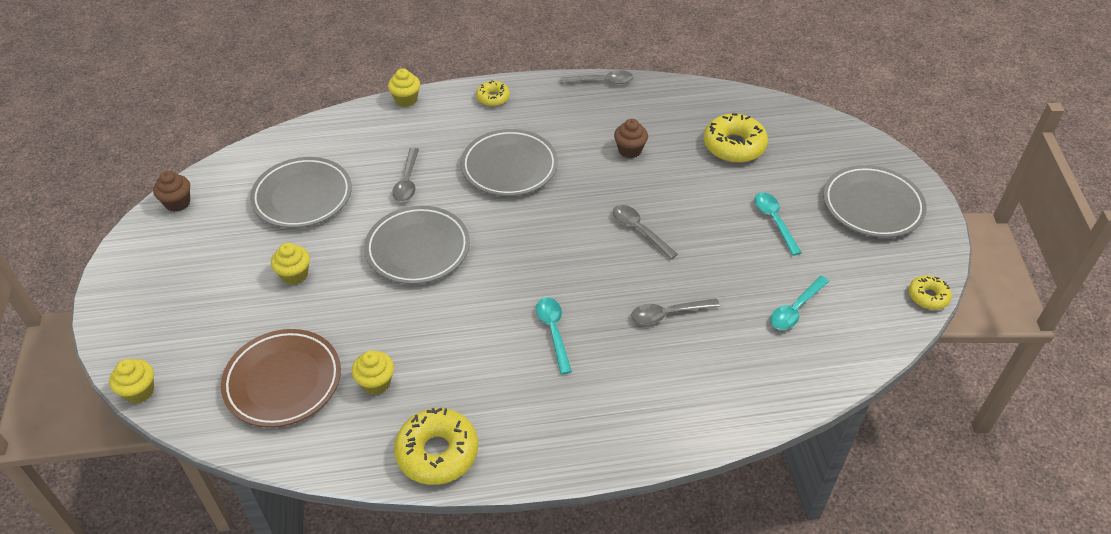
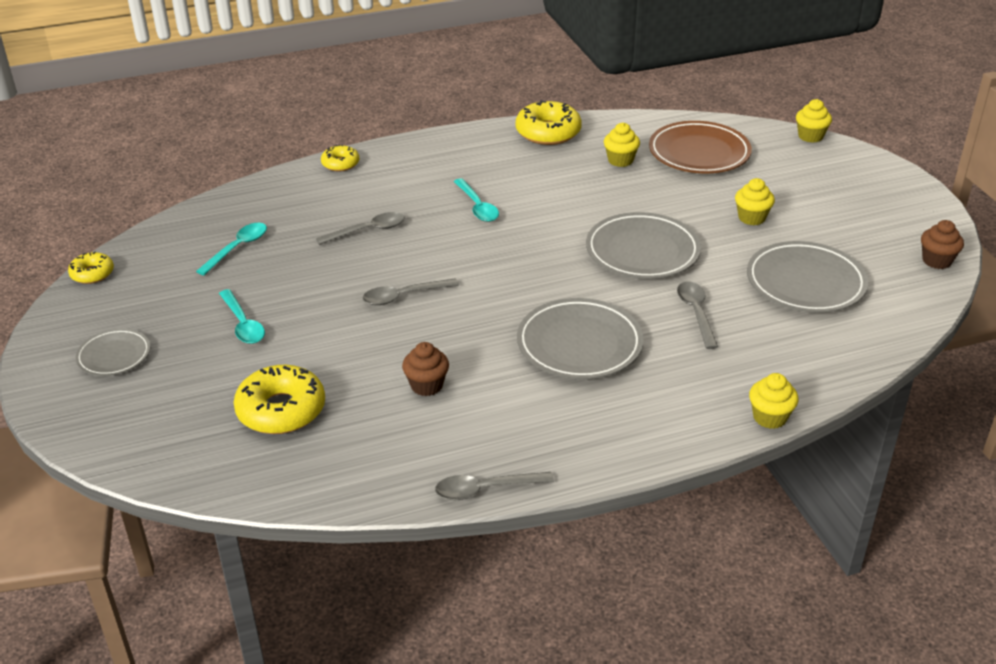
camera: 170 degrees right, 10 degrees down
(493, 98) = (644, 437): yellow donut -> yellow donut (340, 164)
(639, 230) = (404, 296): grey spoon -> grey spoon turned 120 degrees clockwise
(872, 206) = (114, 356): grey plate -> grey plate, size x0.57

